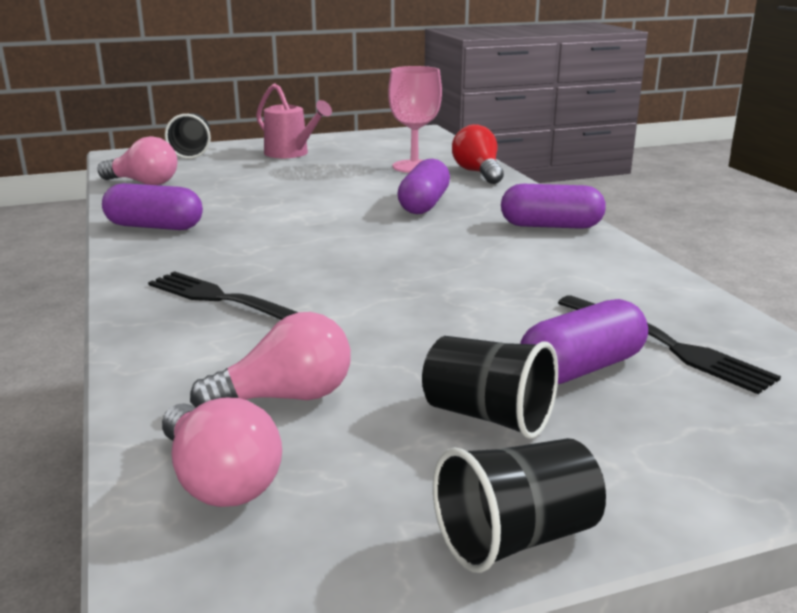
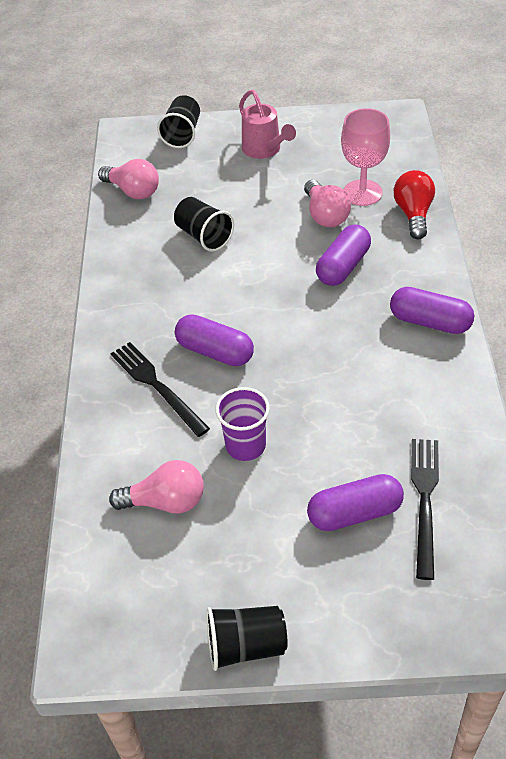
camera: 20 degrees right, 25 degrees up
(155, 227) = (129, 269): purple capsule -> purple capsule (215, 352)
(220, 481) = (113, 566): pink light bulb -> pink light bulb (325, 215)
(383, 332) = (245, 446): none -> purple cup
(488, 416) = (274, 547): black cup -> black cup (204, 236)
(665, 344) = (425, 500): black fork -> black fork turned 150 degrees counterclockwise

